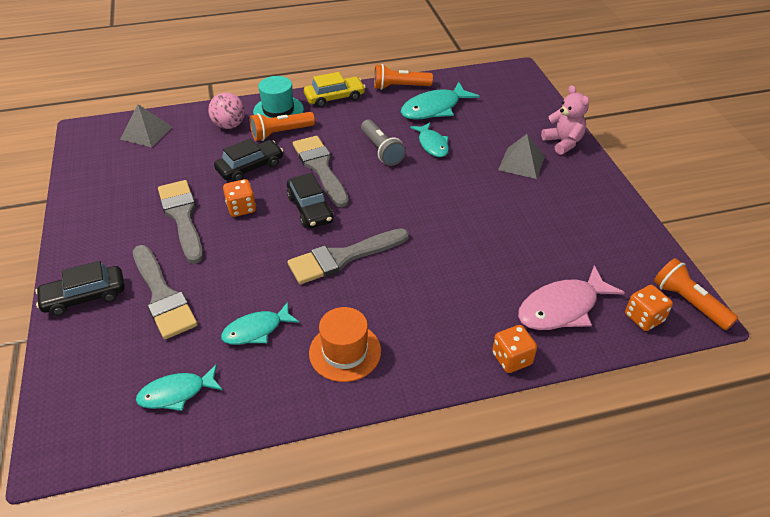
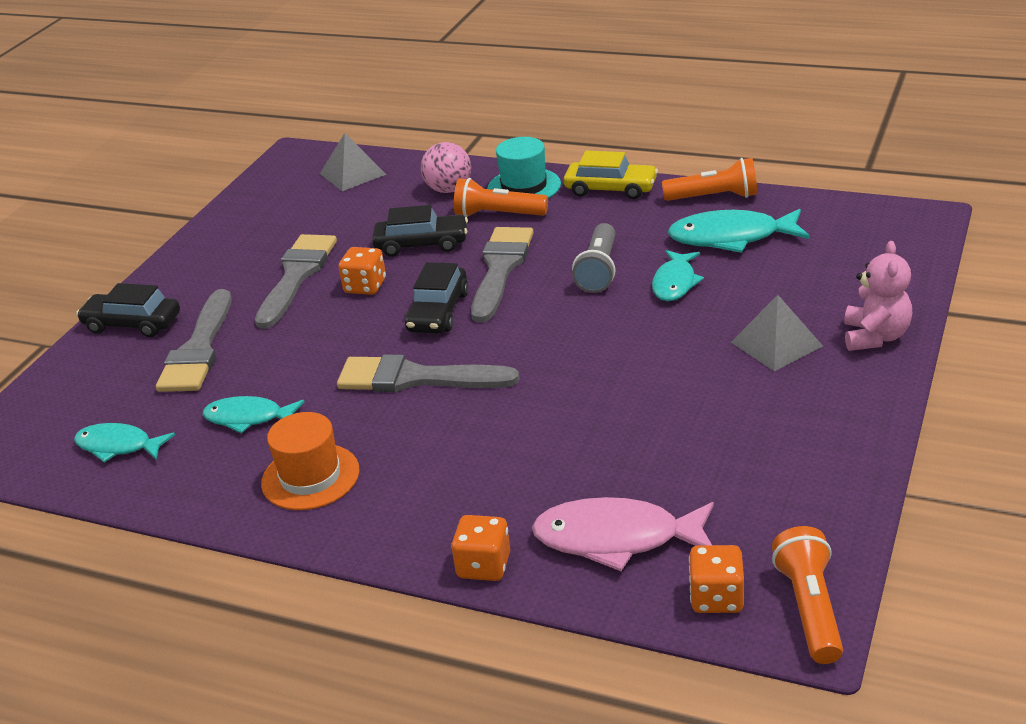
camera: 40 degrees right, 10 degrees down
(400, 87) = (714, 197): orange flashlight -> orange flashlight turned 150 degrees clockwise

